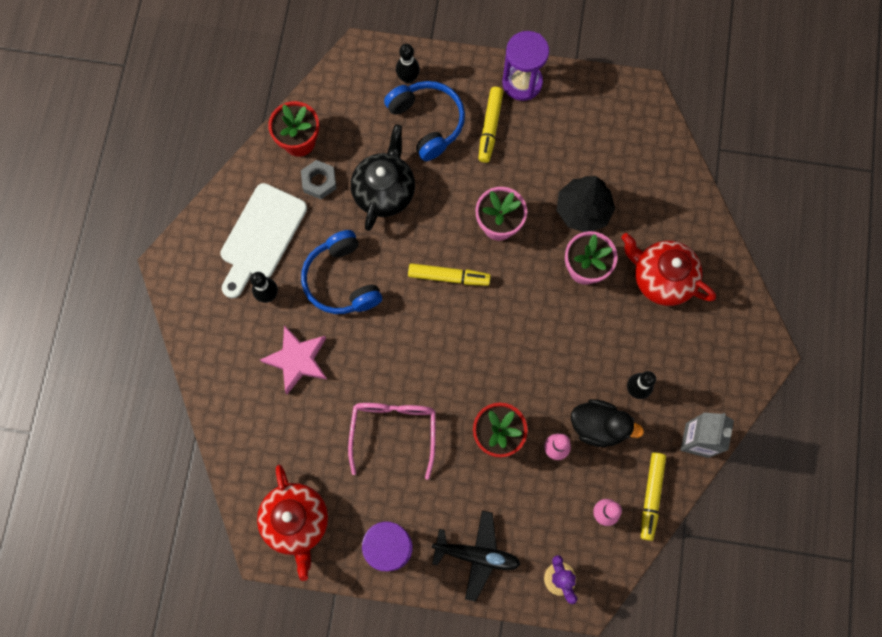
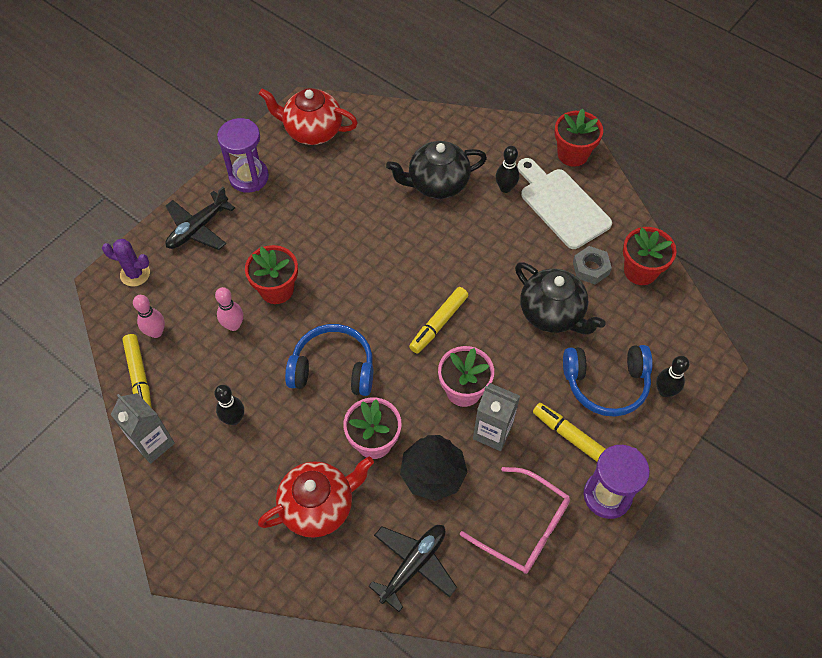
camera: 120 degrees right, 15 degrees down
(192, 254) = (572, 154): none -> red flower pot
(297, 360) = (437, 184): pink star -> black teapot
(341, 280) = (486, 243): blue headphones -> blue headphones (333, 368)
(393, 431) = (333, 220): pink glasses -> pink glasses (524, 527)
(521, 185) = (492, 432): none -> grey carton
(598, 426) = (226, 369): black duck -> none
(651, 496) = (139, 376): yellow marker -> yellow marker turned 150 degrees counterclockwise
(659, 187) = (414, 565): none -> black plane

